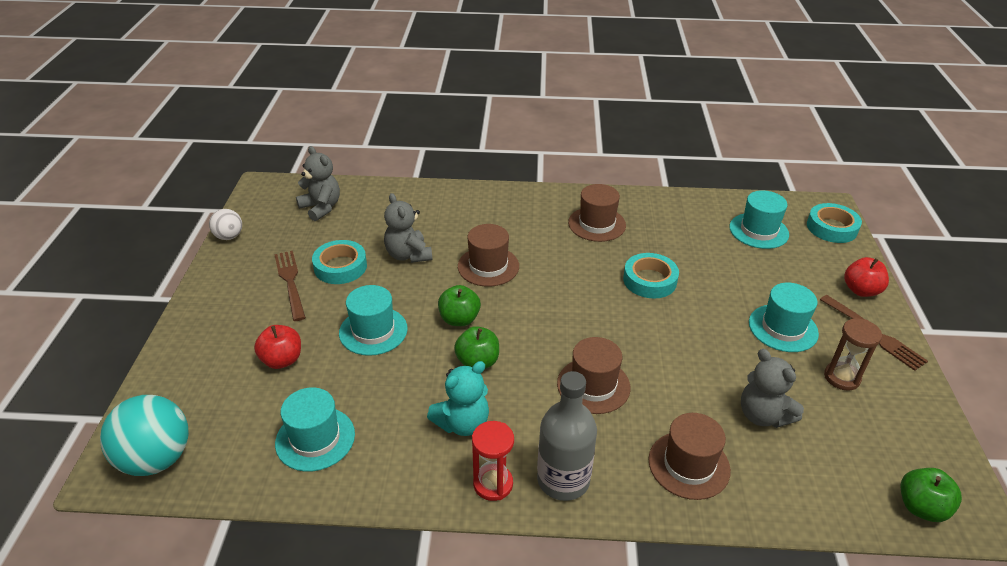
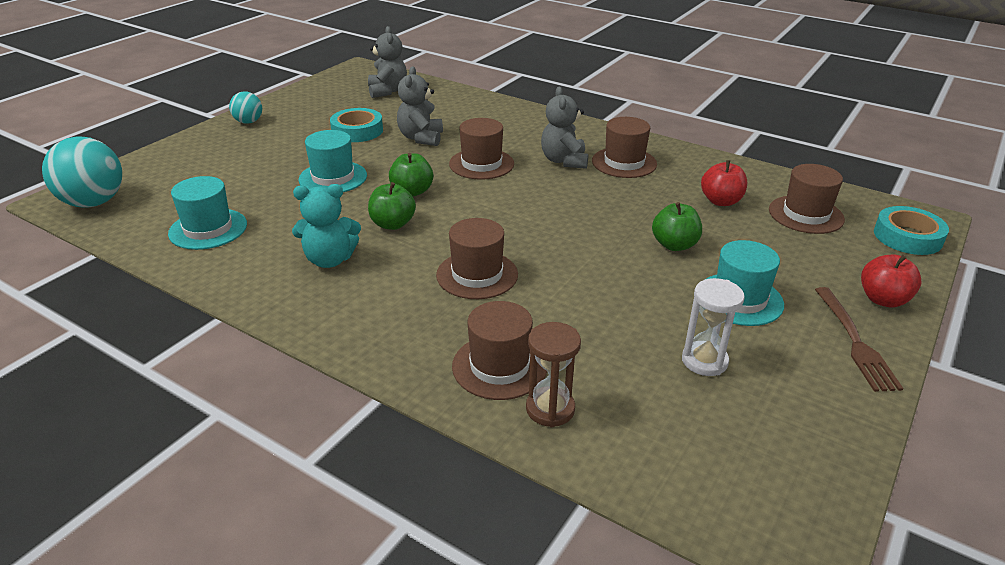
camera: 30 degrees right, 5 degrees down
(217, 293) = (248, 122): none -> turquoise ball
(229, 236) = (297, 91): white ball -> none
(282, 360) = (244, 174): red apple -> red apple (721, 201)
(290, 282) = (308, 129): brown fork -> none
(493, 484) = (304, 309): red hourglass -> none
(563, 480) = (367, 330): grey bottle -> none
(649, 280) = (629, 218): turquoise tape -> none
(758, 231) = (806, 214): turquoise hat -> brown hat
(763, 415) = (628, 359): grey teddy bear -> grey teddy bear (564, 161)
(807, 393) = (704, 361): none -> white hourglass
(842, 377) = (764, 363): brown hourglass -> brown hourglass (550, 409)
(921, 507) = (732, 512): green apple -> green apple (674, 245)

